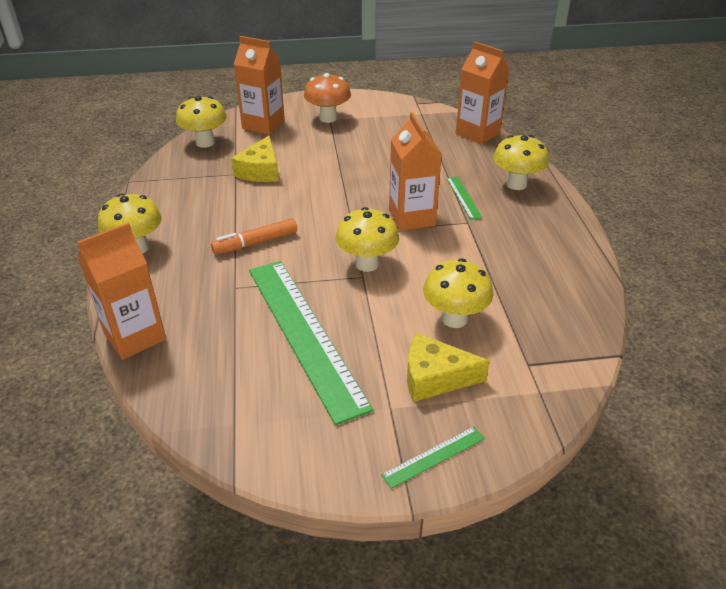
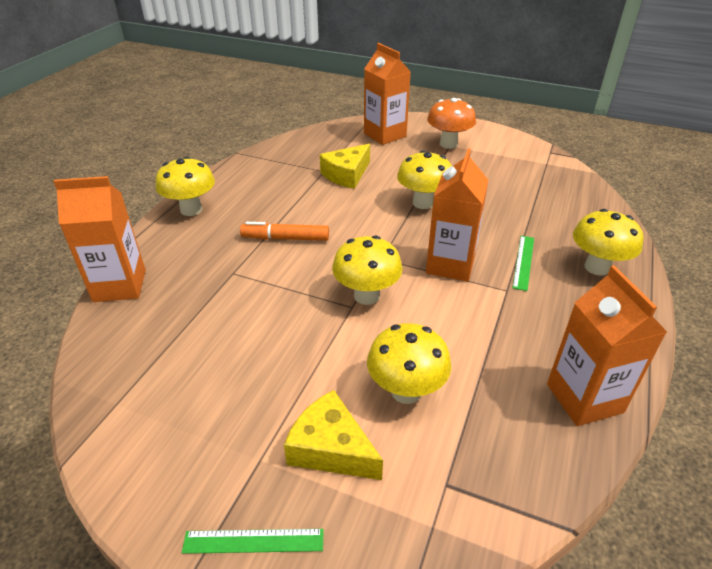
camera: 30 degrees right, 0 degrees up
(205, 142) = (323, 137): yellow mushroom -> yellow mushroom (423, 203)
(304, 334) = (250, 342): green ruler -> none
(477, 133) = (593, 200): orange carton -> orange carton (584, 398)

